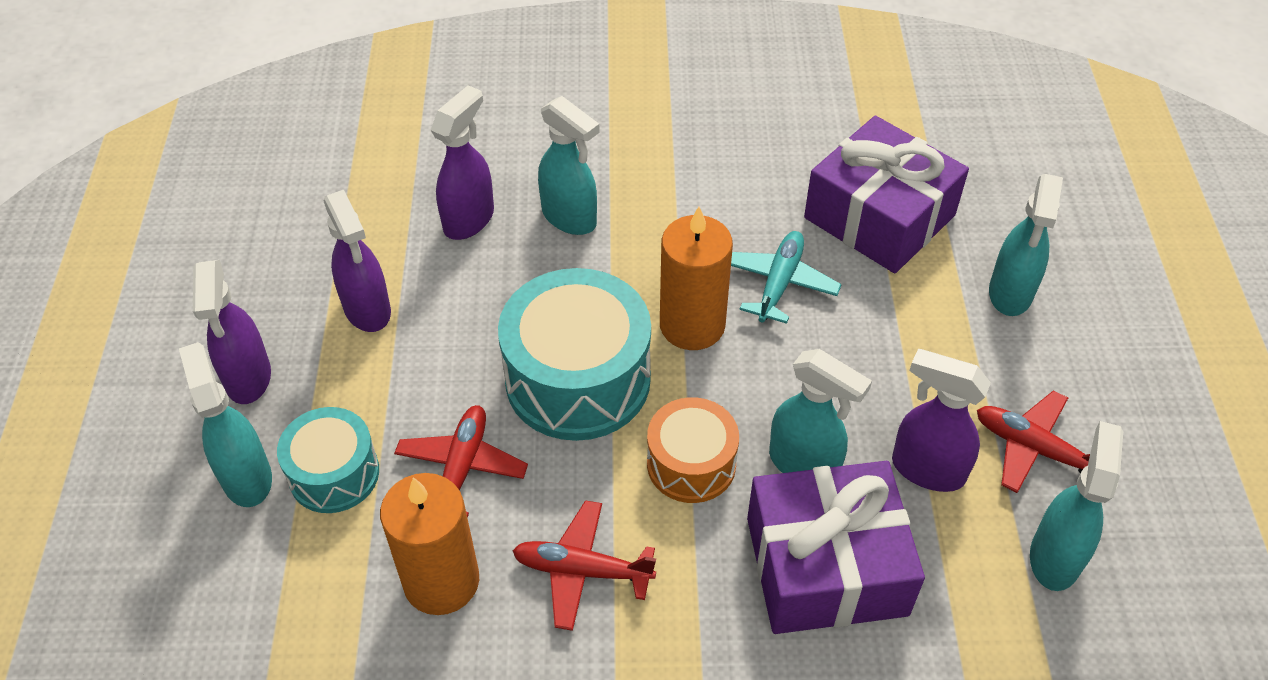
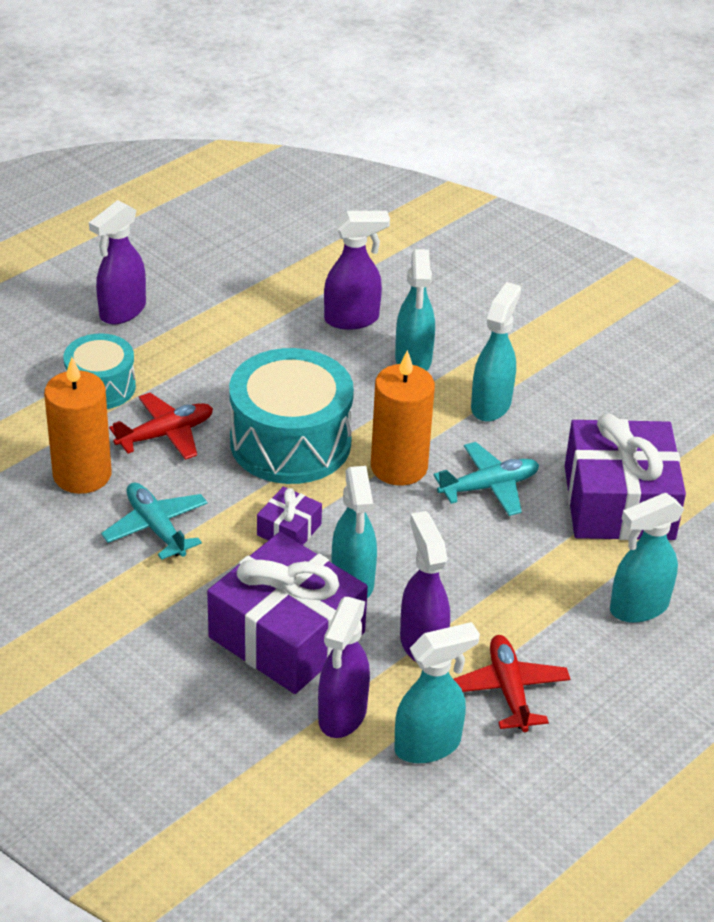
camera: 45 degrees right, 10 degrees down
(246, 477) = (59, 355): turquoise spray bottle -> turquoise spray bottle (491, 405)
(367, 310) = (228, 324): purple spray bottle -> purple spray bottle (342, 715)
(582, 570) = (156, 528): red plane -> turquoise plane
(691, 464) = (289, 530): orange drum -> purple gift

